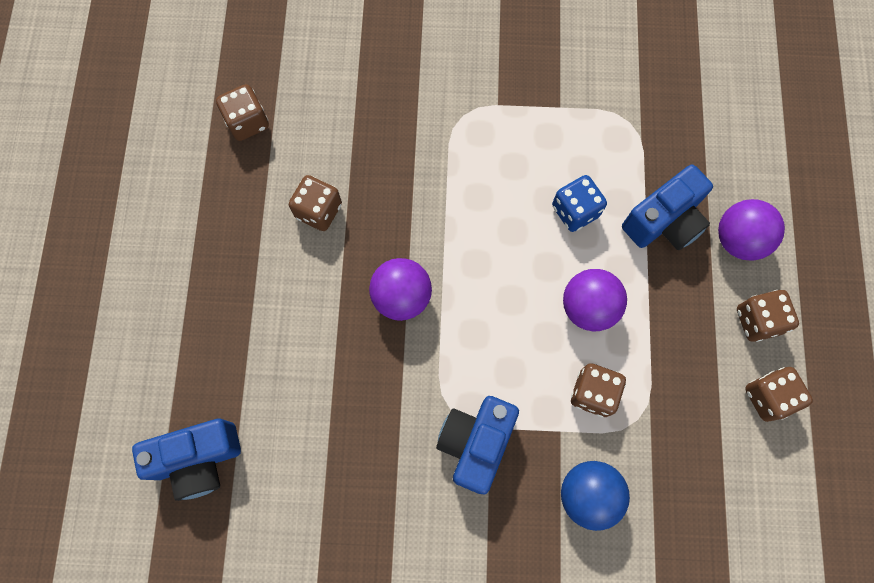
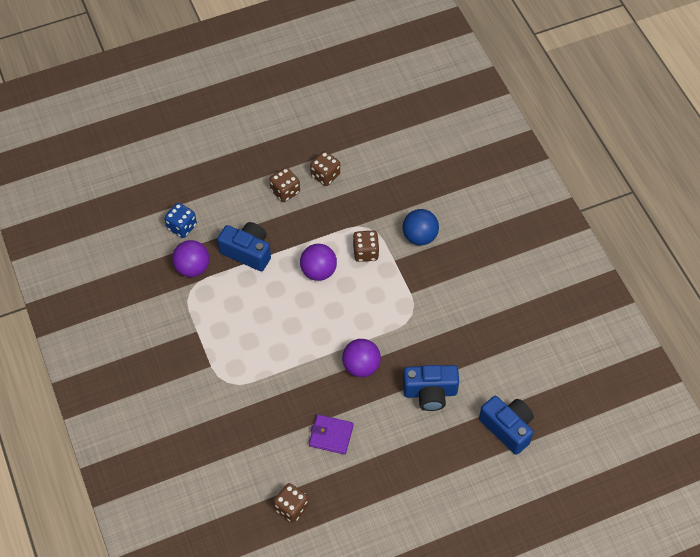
camera: 115 degrees left, 15 degrees down
(318, 211) = (331, 435): brown dice -> purple wallet
(476, 443) = (422, 296): blue camera -> blue camera (430, 392)
(575, 211) = (263, 298): blue dice -> blue dice (182, 227)
(738, 240) = (241, 213): purple ball -> purple ball (192, 268)

